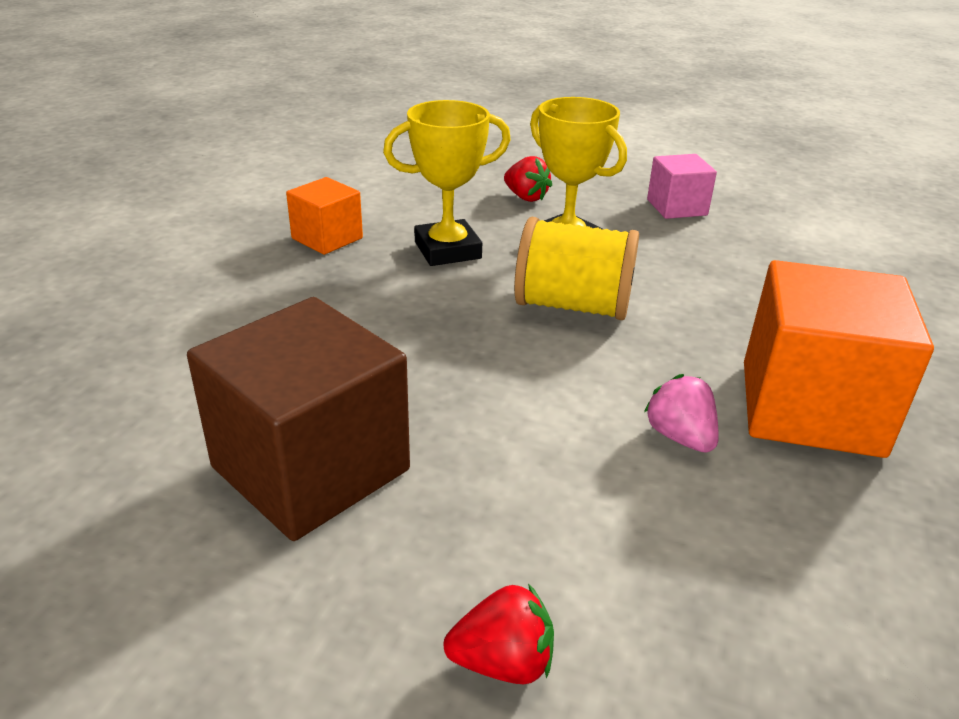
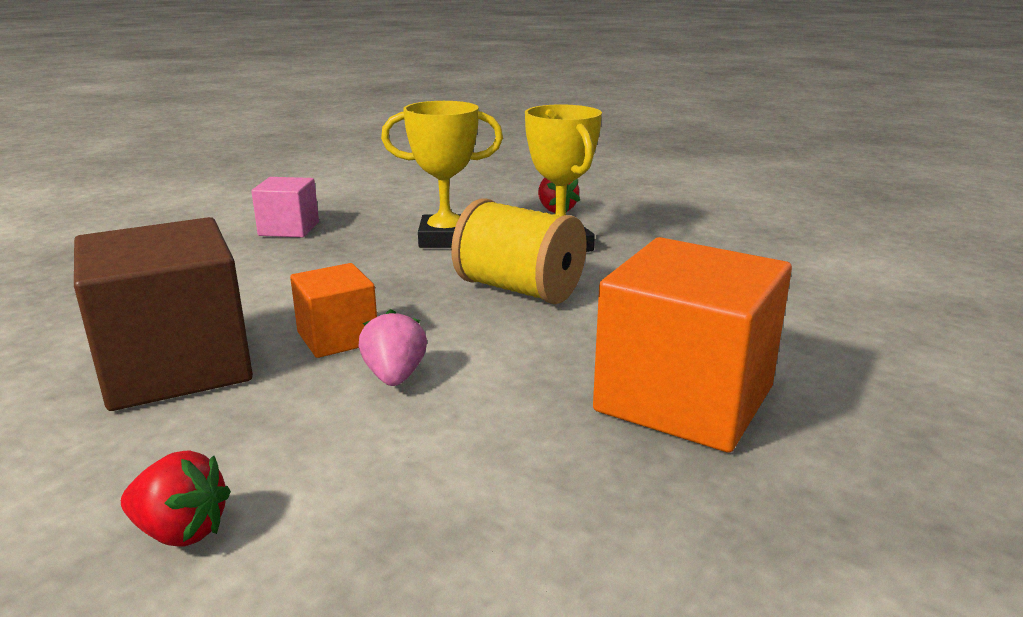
camera: 20 degrees right, 10 degrees down
(327, 238) = (353, 221): orange cube -> orange cube (337, 338)
(676, 207) = (698, 230): pink cube -> pink cube (289, 229)
(680, 437) = (522, 399): pink strawberry -> pink strawberry (395, 376)

